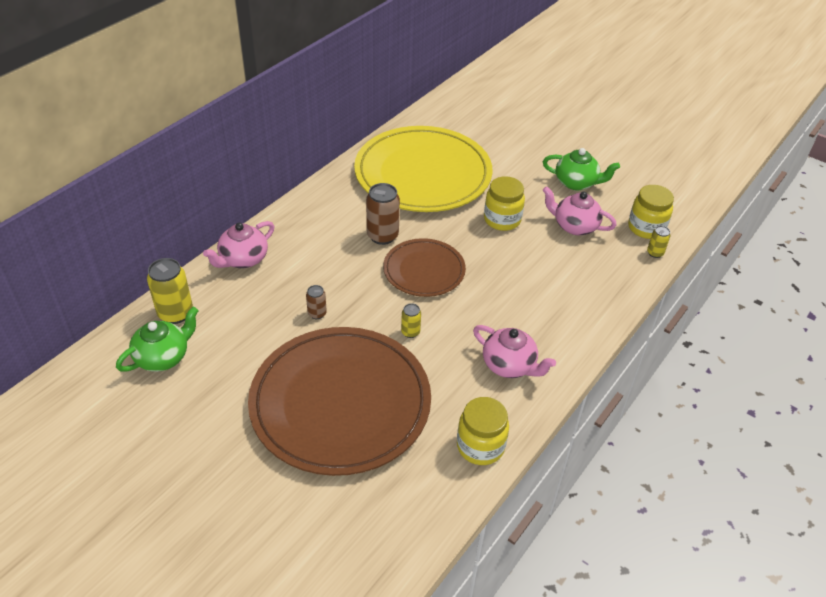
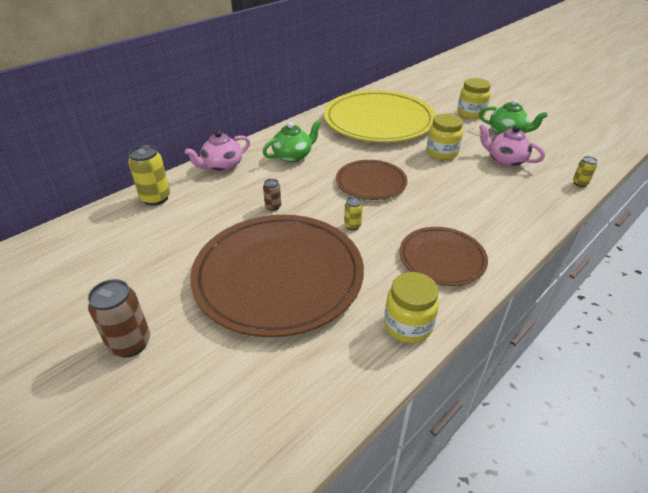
camera: 10 degrees right, 5 degrees down
(163, 357) = (134, 228): green teapot -> green teapot (293, 156)
(382, 236) = (339, 157): brown can -> brown can (130, 343)
(509, 365) = (442, 258): pink teapot -> brown plate
(646, 228) = (570, 165): yellow jar -> yellow jar (471, 113)

